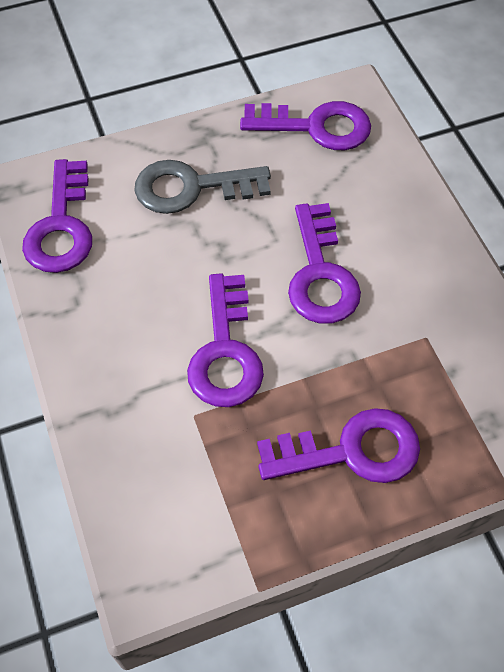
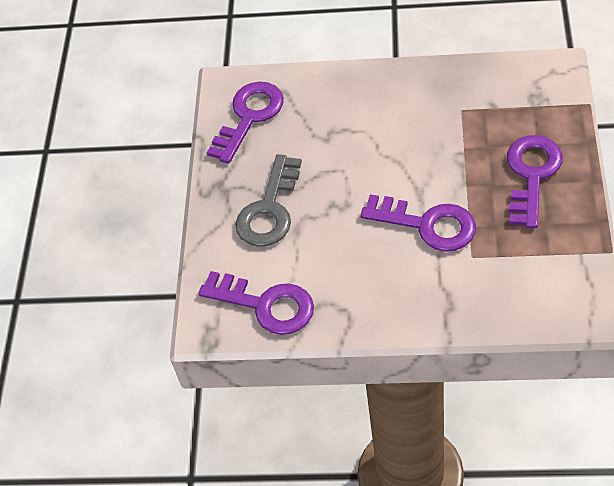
camera: 60 degrees left, 5 degrees down
(320, 274) = (386, 152): purple key -> none

